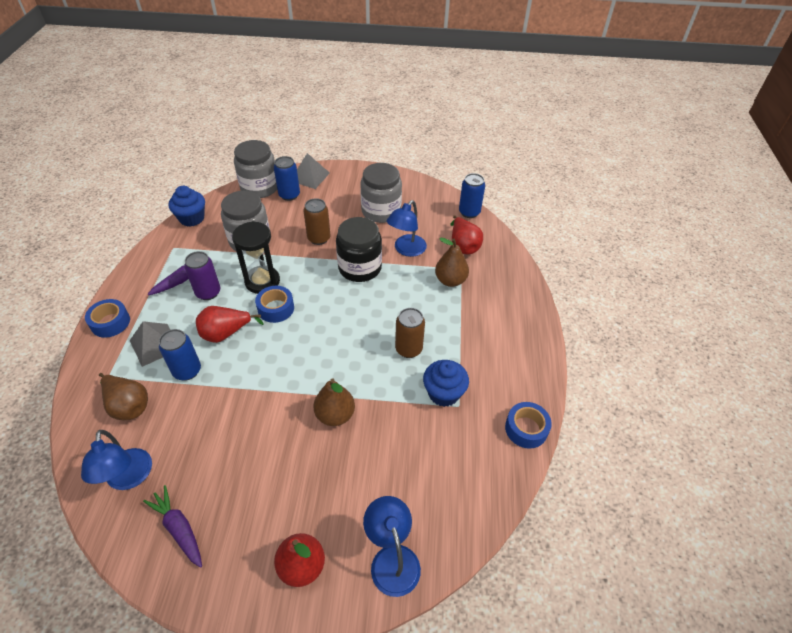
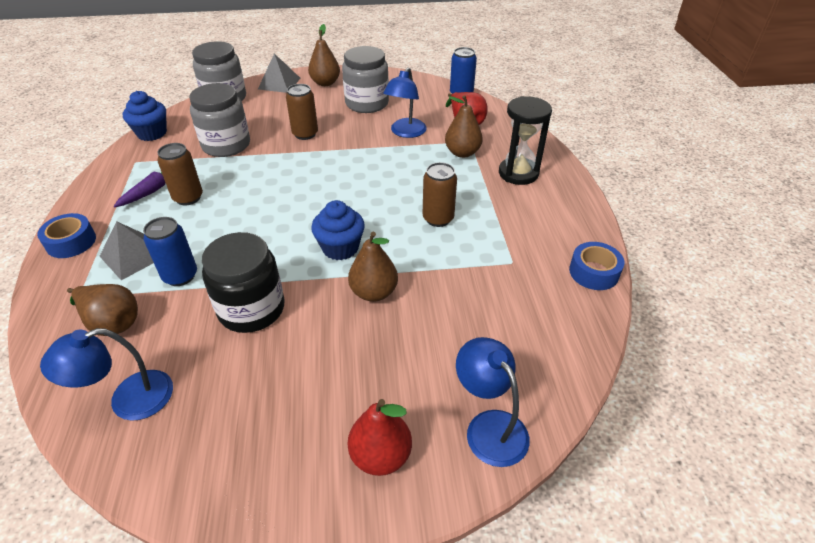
camera: 10 degrees left, 5 degrees down
(129, 478) = (128, 400): blue lamp -> blue lamp turned 90 degrees clockwise
(179, 528) = (209, 444): purple carrot -> none
(208, 292) = (188, 198): purple can -> brown can
(226, 333) = (219, 233): red pear -> none
(262, 281) = (250, 179): black hourglass -> black hourglass (518, 173)
(276, 308) = (273, 202): blue tape -> none
(289, 195) = (260, 101): blue can -> none
(350, 182) = (325, 83): none -> brown pear
(360, 268) = (359, 154): black jar -> black jar (251, 309)
(443, 393) = (491, 253): blue cupcake -> blue cupcake (340, 248)

